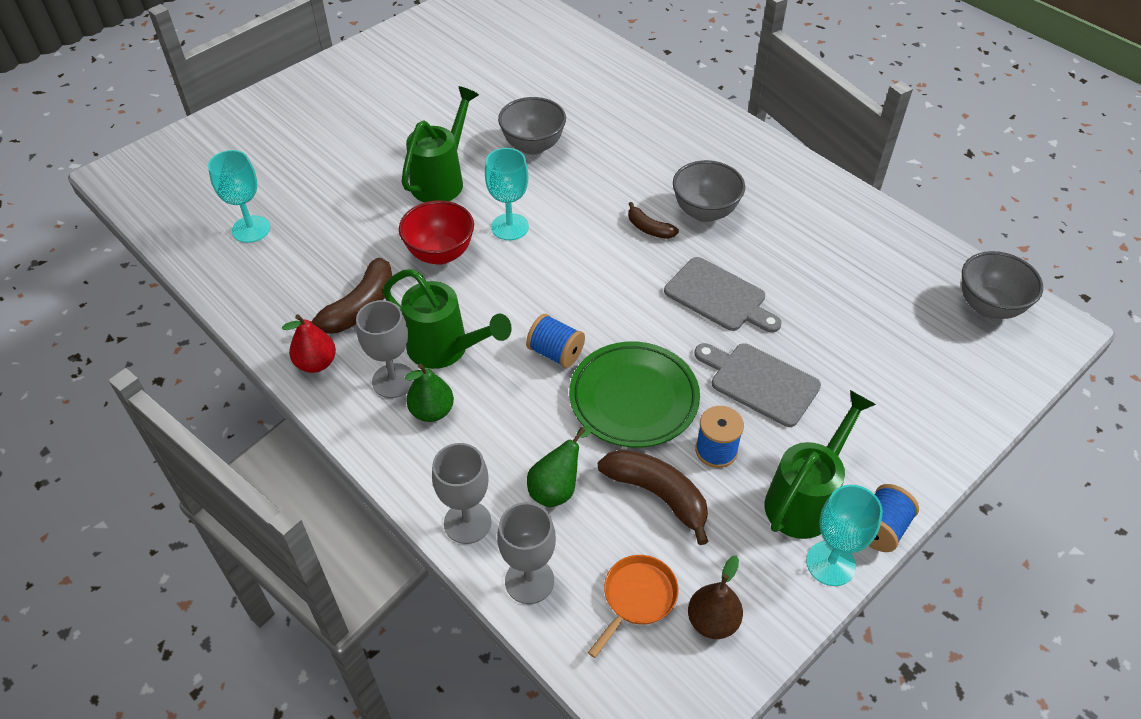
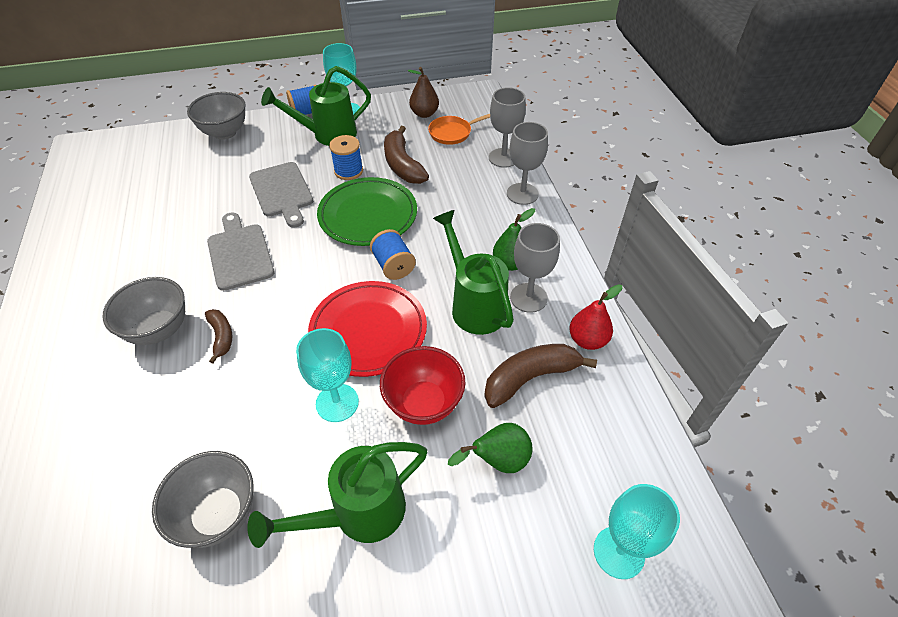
camera: 150 degrees left, 0 degrees up
(528, 284) = (368, 331): none -> red plate
(557, 488) = (457, 189): green pear -> green pear (498, 461)
(988, 307) = (92, 173): grey bowl -> grey bowl (225, 133)

